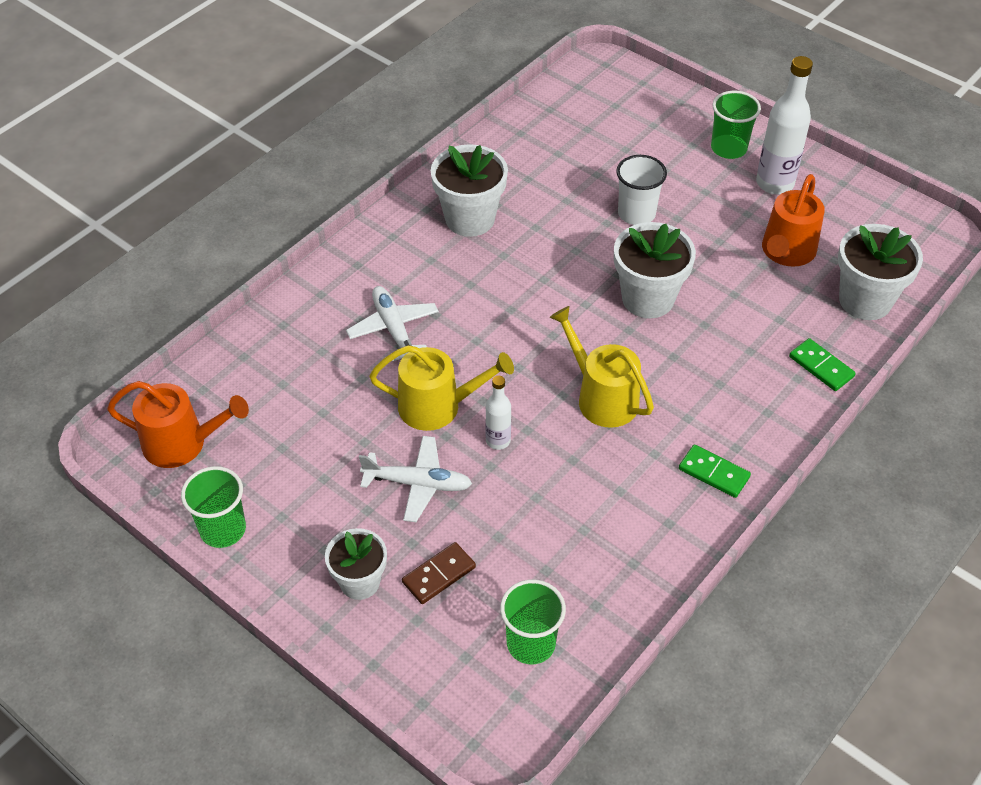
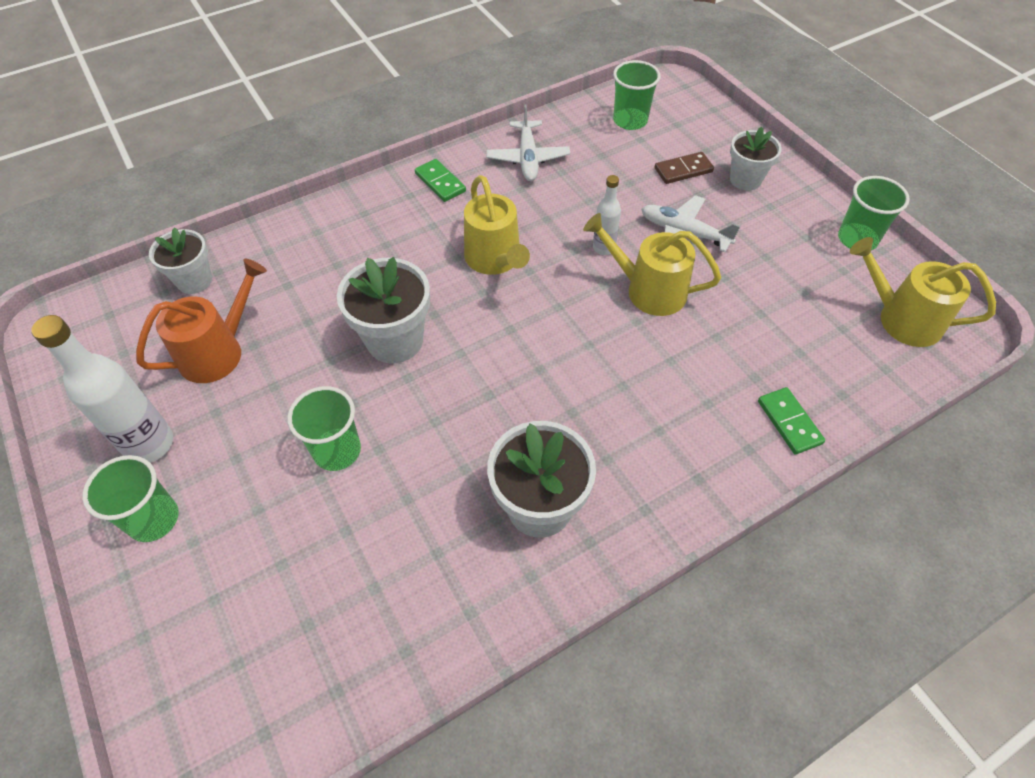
camera: 160 degrees left, 5 degrees up
(182, 443) = (902, 319): orange watering can -> yellow watering can
(393, 328) = (673, 381): white plane -> white plane (528, 158)
(636, 213) = (337, 451): white cup -> green cup
(821, 366) = (289, 235): green domino -> green domino (789, 422)
(865, 300) = (194, 280): white flower pot -> white flower pot, size x0.65

